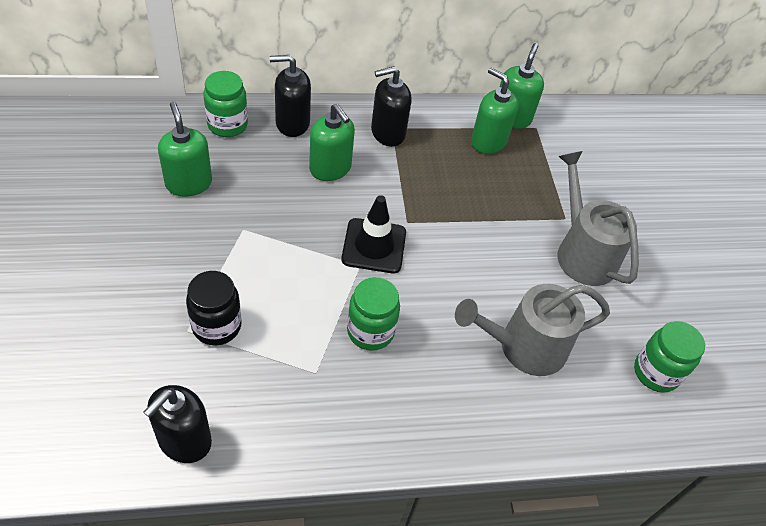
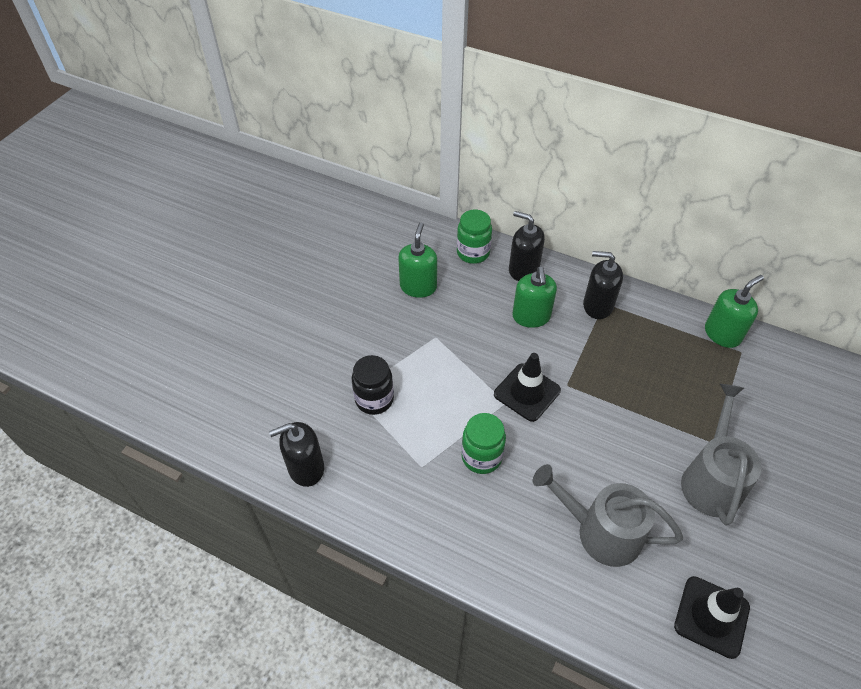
camera: 40 degrees right, 0 degrees up
(488, 141) = (685, 347): green soap dispenser -> none
(656, 372) = (711, 616): green jar -> black traffic cone

